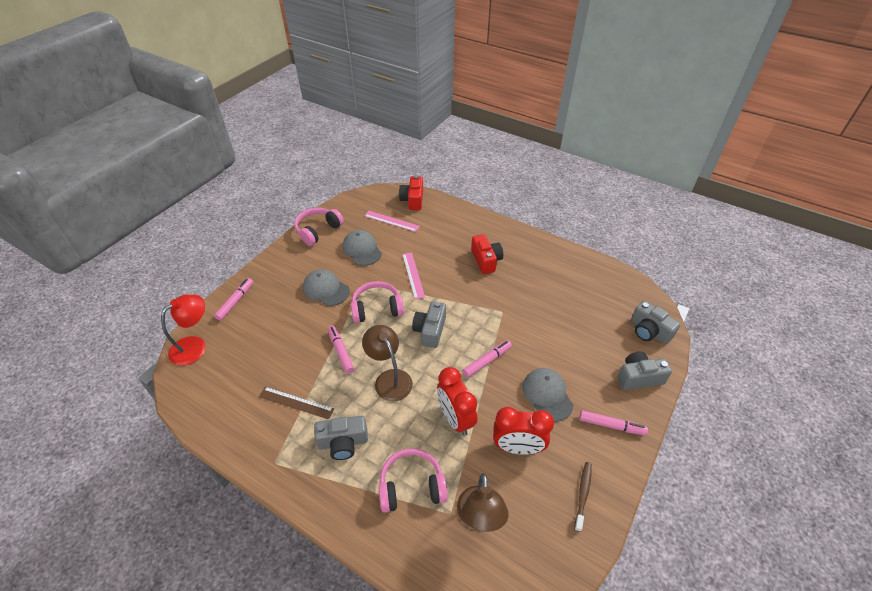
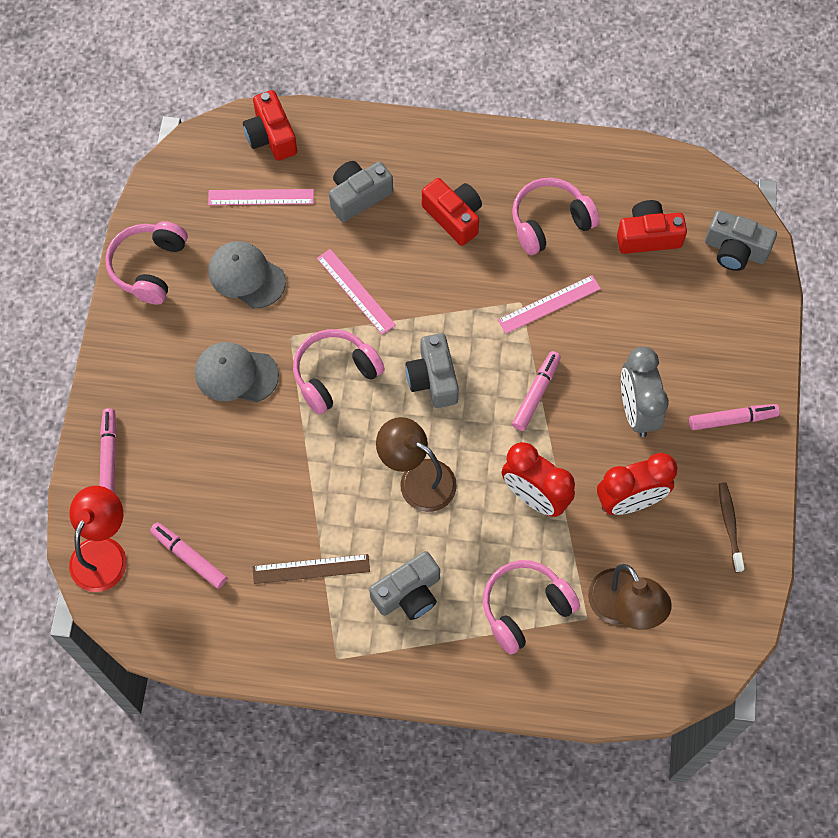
camera: 25 degrees left, 20 degrees up
(341, 351) = (325, 467): pink marker -> pink marker (189, 557)
(519, 318) = (549, 304): none -> pink ruler
(539, 280) = (550, 222): none -> pink headphones
(547, 395) = (637, 410): grey cap -> grey clock
(595, 306) = (648, 236): none -> red camera
(638, 377) = (744, 333): grey camera -> grey camera (358, 196)

